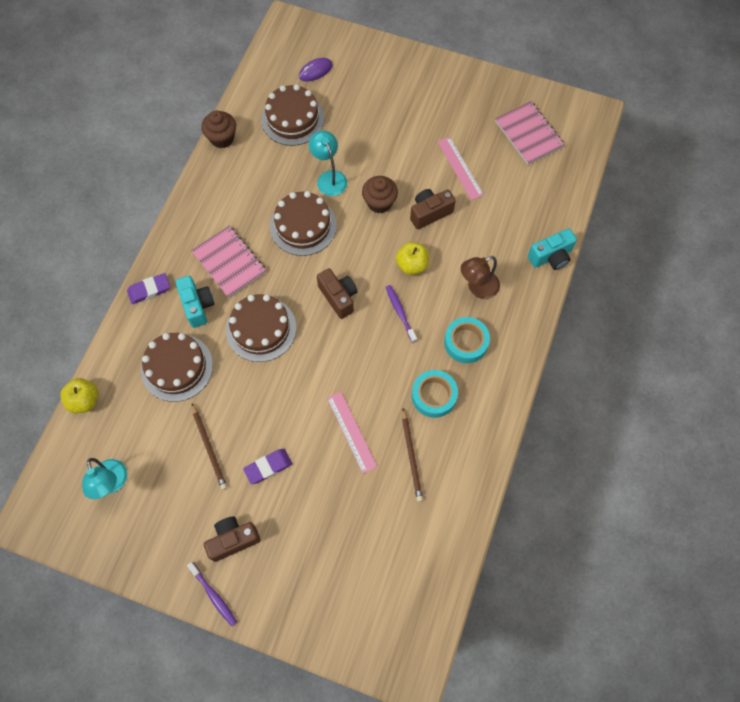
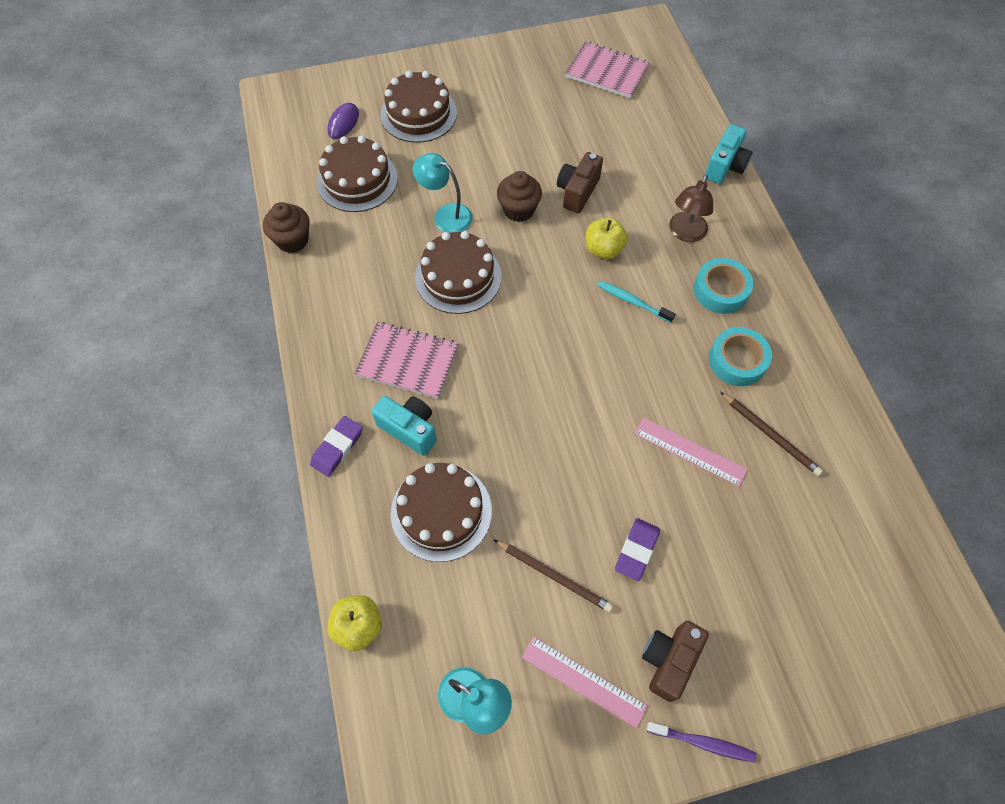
camera: 35 degrees left, 5 degrees down
(261, 329) = (502, 408): brown cake -> brown cake (418, 114)
(338, 297) = (557, 325): brown camera -> none
(400, 313) = (632, 302): purple toothbrush -> turquoise toothbrush
(460, 168) = (570, 135): pink ruler -> pink ruler (583, 681)

